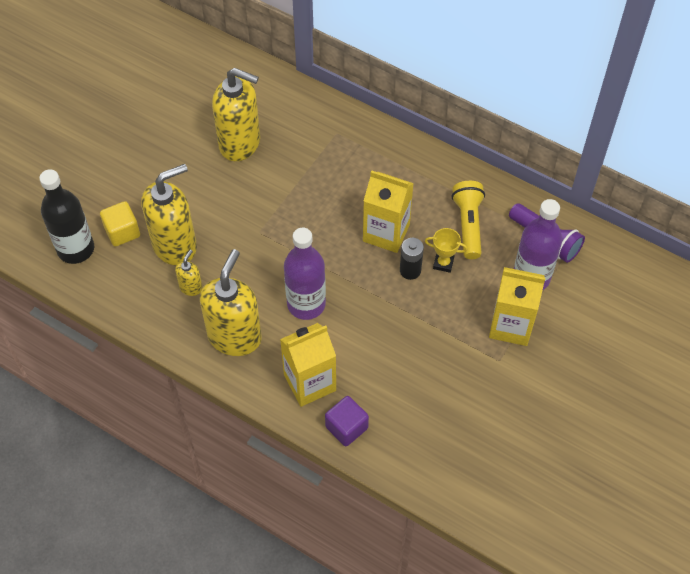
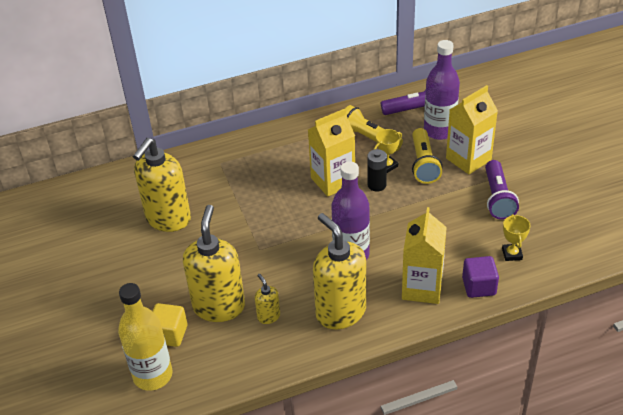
camera: 50 degrees left, 15 degrees down
(76, 249) = (153, 375): black bottle -> yellow bottle
(240, 143) = (168, 219): yellow soap dispenser -> yellow soap dispenser turned 150 degrees clockwise
(409, 433) = (512, 254): none -> yellow trophy
(471, 292) = (423, 164): none -> yellow flashlight
(476, 381) = (497, 198): none -> purple flashlight

